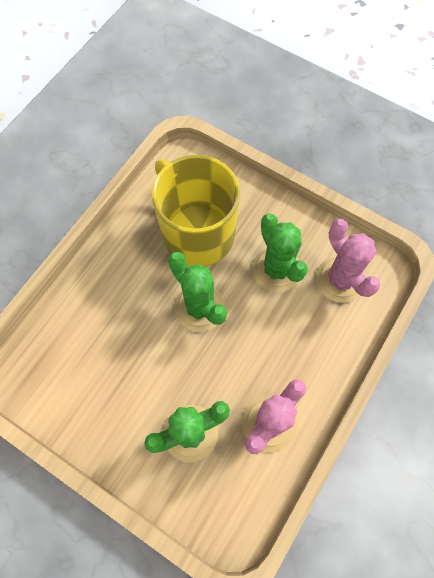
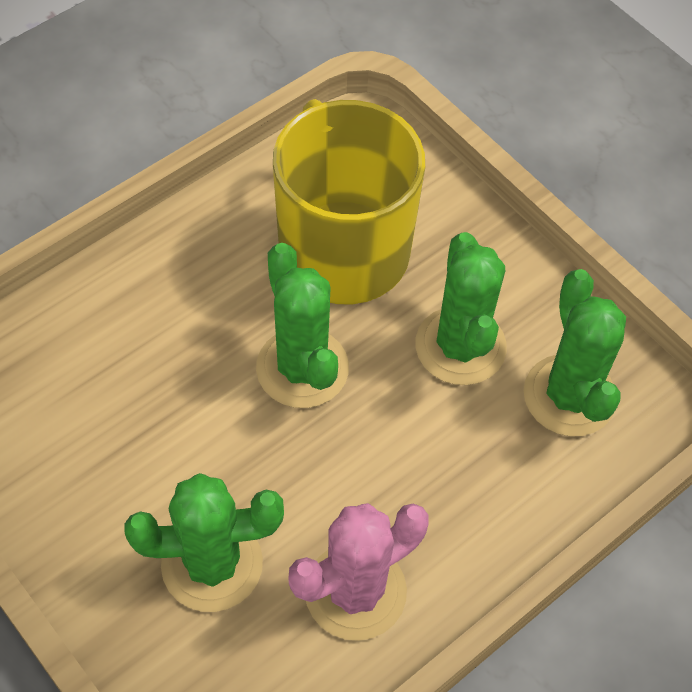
camera: 15 degrees right, 10 degrees down
(340, 279) = (569, 396): pink cactus -> green cactus

